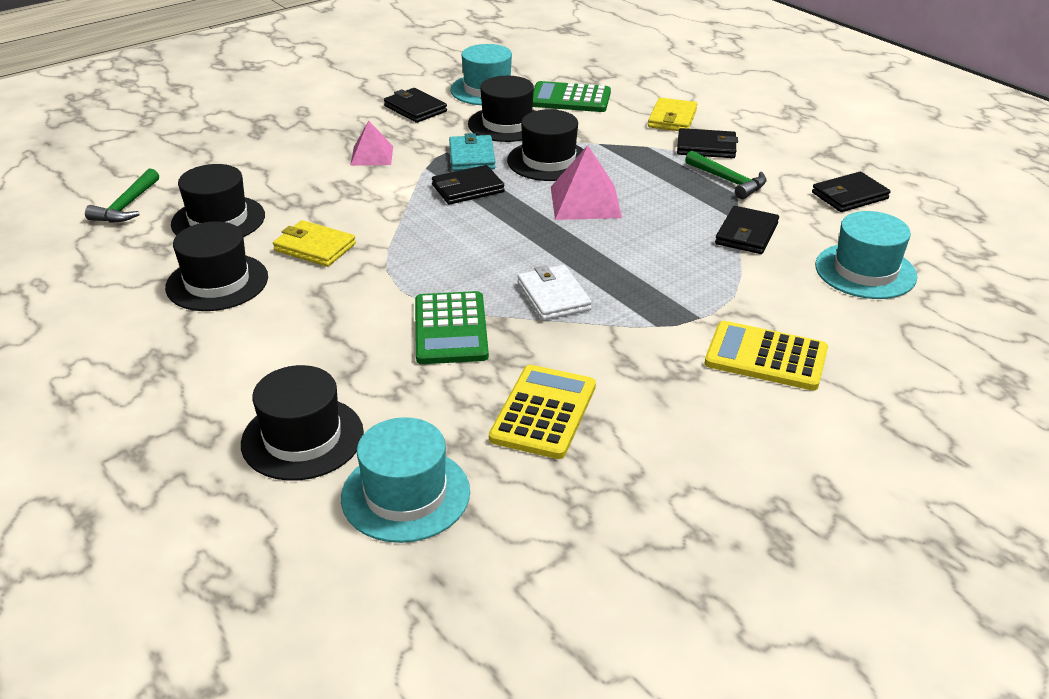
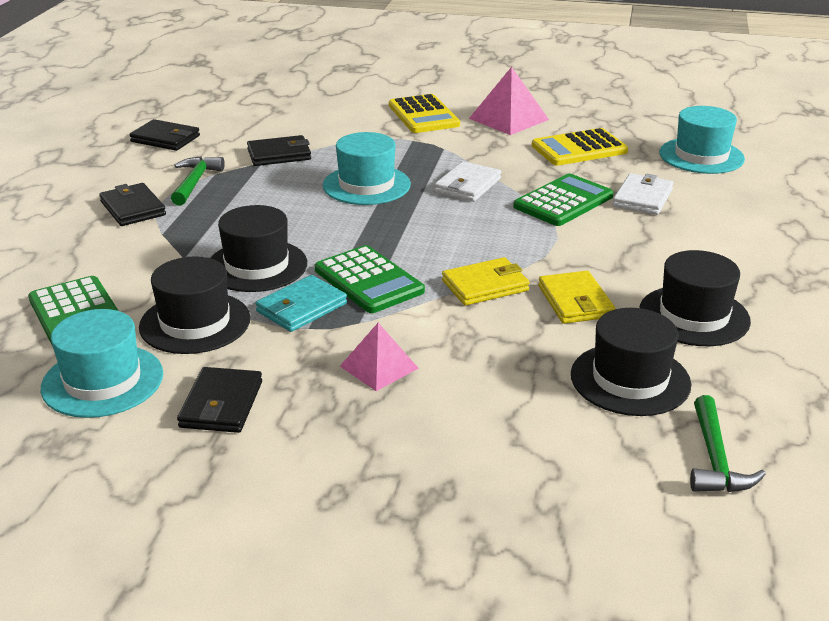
camera: 130 degrees left, 5 degrees down
(126, 206) = (715, 459): green hammer -> green hammer turned 120 degrees clockwise
(302, 438) = (732, 197): black hat -> none
(388, 379) = (642, 198): none -> white wallet
(468, 188) = (368, 281): black wallet -> green calculator
(585, 202) = (314, 222): pink pyramid -> pink pyramid (508, 119)
(672, 118) = (77, 242): yellow wallet -> yellow wallet (485, 286)
(865, 271) = (278, 113): turquoise hat -> turquoise hat (366, 185)

